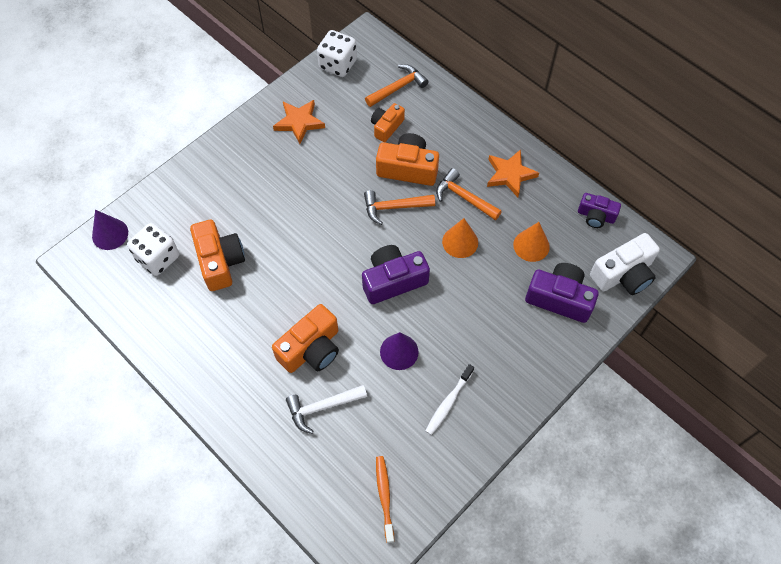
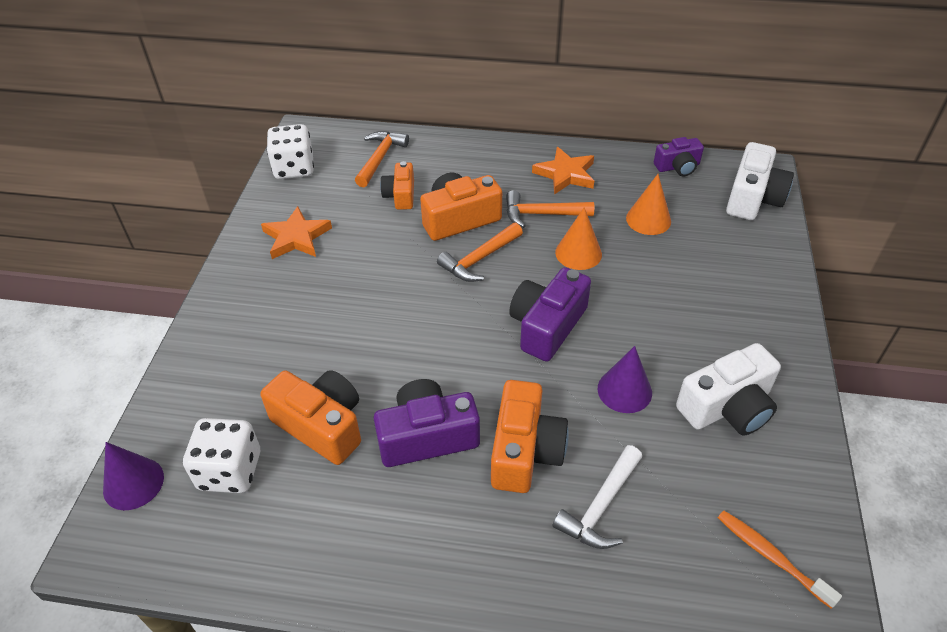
camera: 35 degrees left, 15 degrees down
(448, 402) = (727, 407): white toothbrush -> white camera
(559, 298) = (723, 248): purple camera -> purple camera (427, 436)

